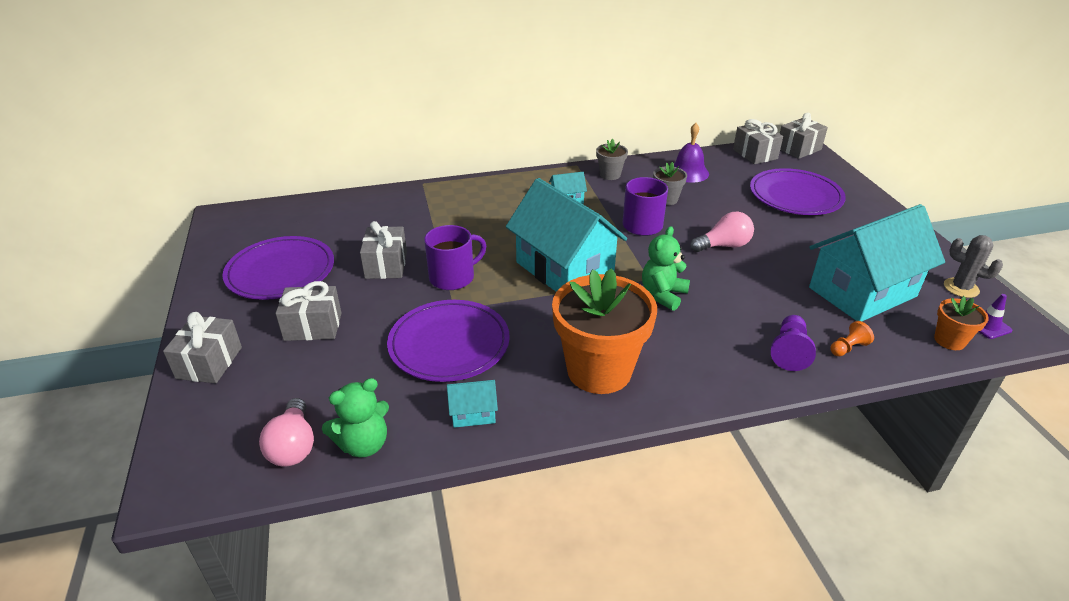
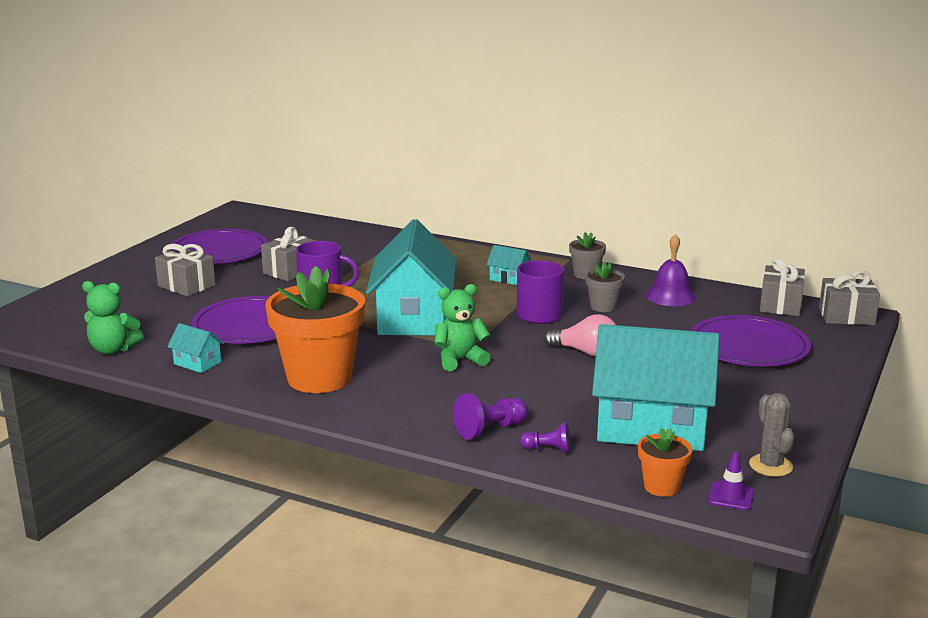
camera: 40 degrees right, 15 degrees down
(209, 363) = (102, 281): grey gift -> none
(293, 446) = (78, 334): pink light bulb -> none
(848, 348) = (548, 449): orange pawn -> purple pawn

